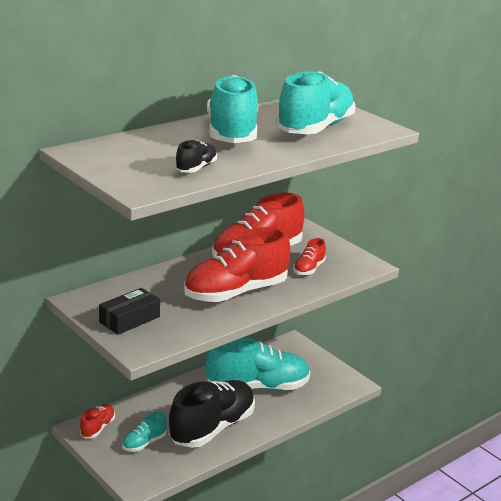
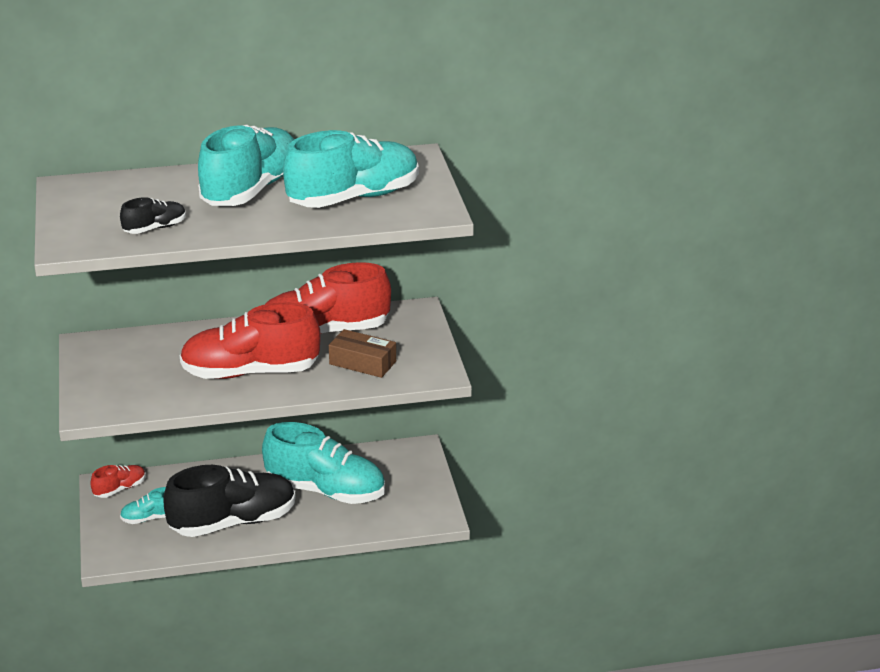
camera: 30 degrees right, 5 degrees up
(129, 319) = (112, 377): black box -> none
(309, 269) = (362, 363): red shoe -> brown box

